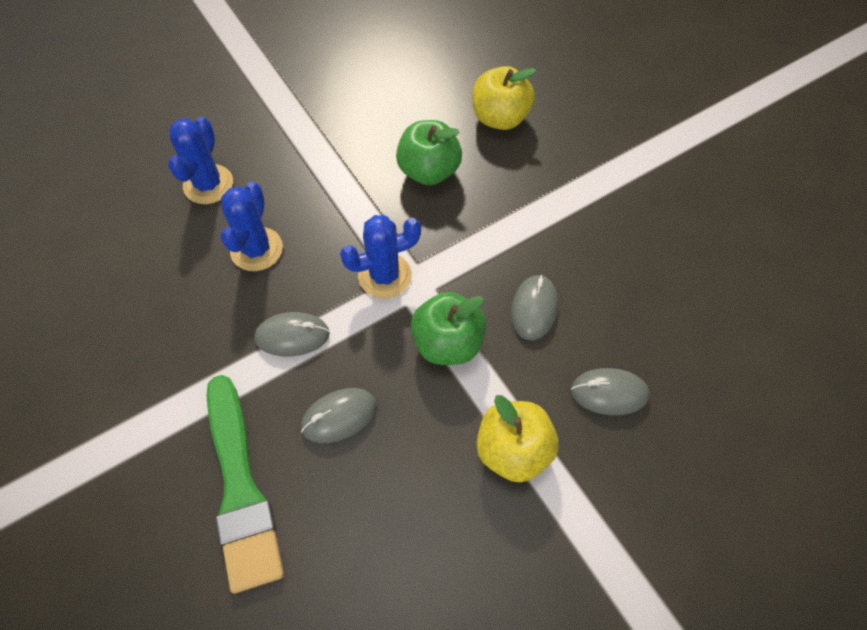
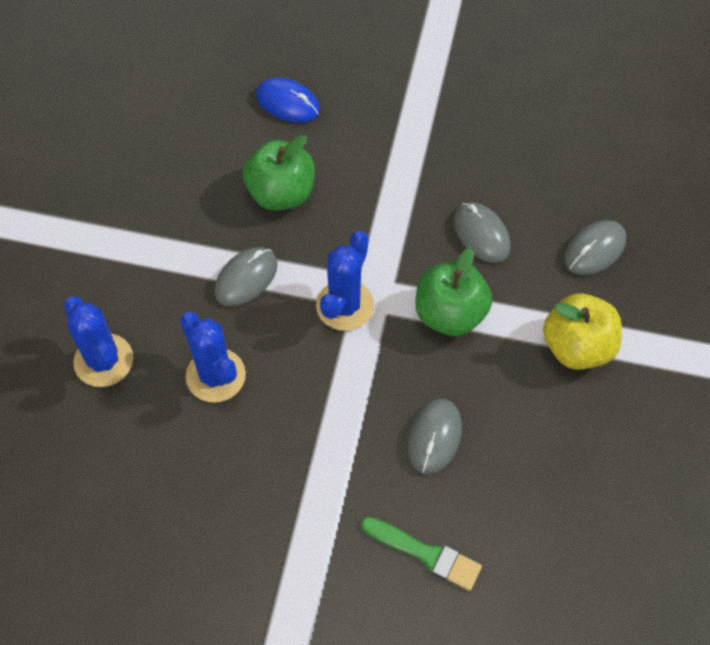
camera: 45 degrees left, 0 degrees up
(241, 488) = (425, 554): green brush -> green brush, size x0.55
(292, 336) = (328, 414): grey mouse -> grey mouse (246, 278)
(500, 118) = (288, 103): yellow apple -> blue mouse

